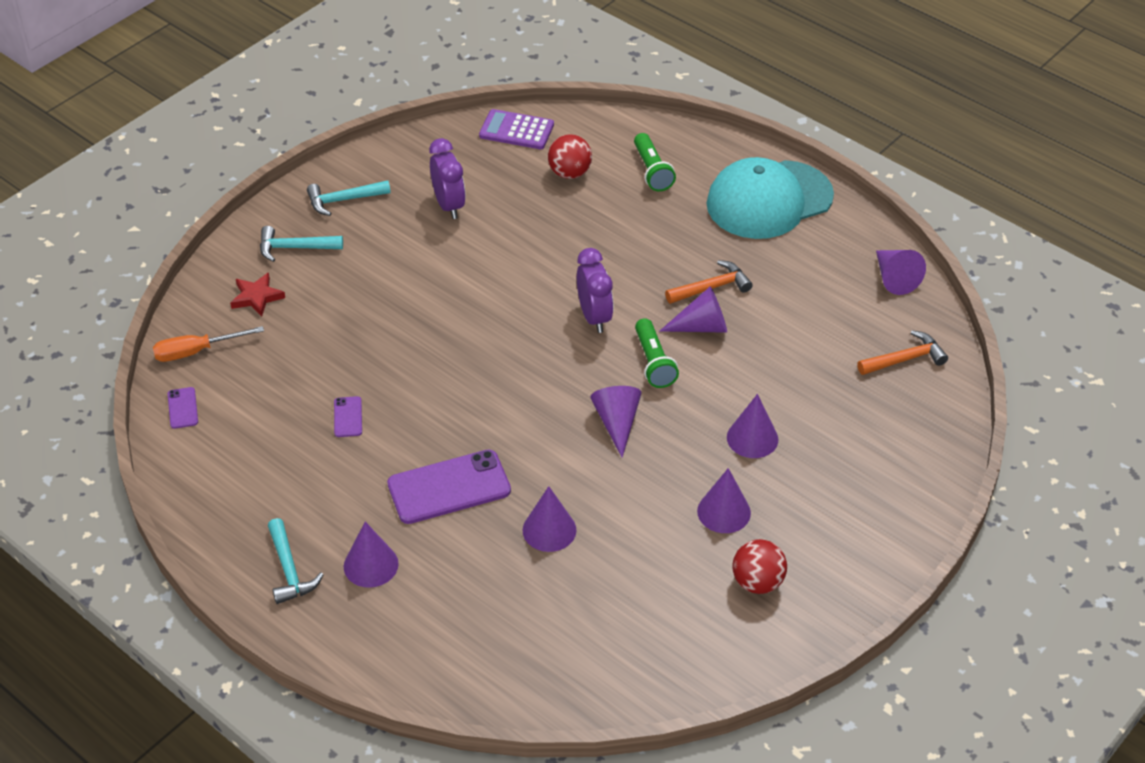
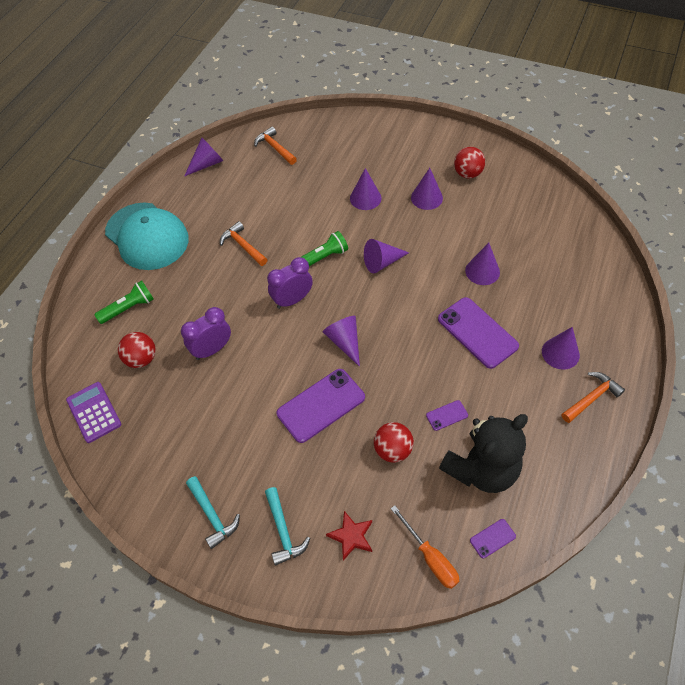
camera: 105 degrees left, 10 degrees up
(263, 426) = (481, 469): none -> black teddy bear
(289, 570) = (592, 398): turquoise hammer -> orange hammer
(332, 356) = (393, 450): none -> red ball
(424, 309) = (321, 405): none -> purple phone
(449, 205) = (199, 430): purple clock -> purple clock (212, 349)
(516, 130) = (94, 412): purple calculator -> purple calculator turned 150 degrees clockwise
(701, 326) = (281, 242): purple cone -> purple cone (344, 342)

